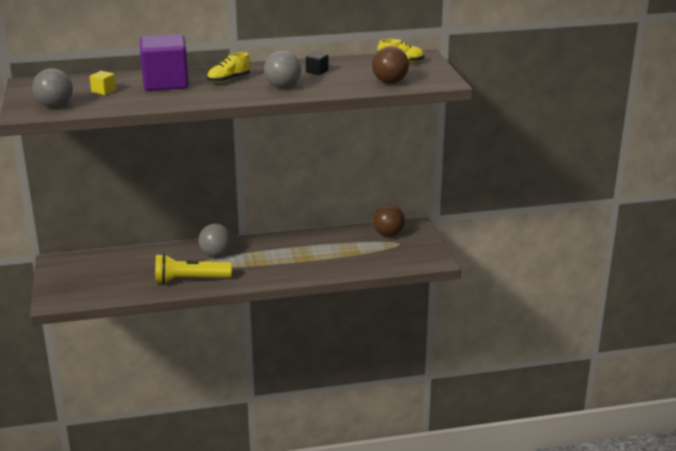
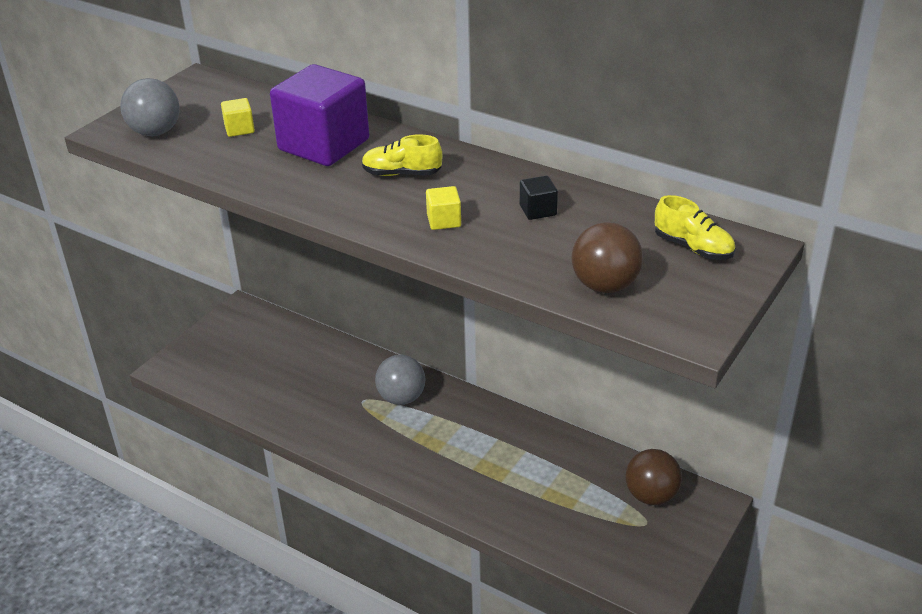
camera: 45 degrees right, 10 degrees up
(190, 280) = (326, 422): yellow flashlight -> none
(283, 86) = (444, 221): grey ball -> yellow cube

